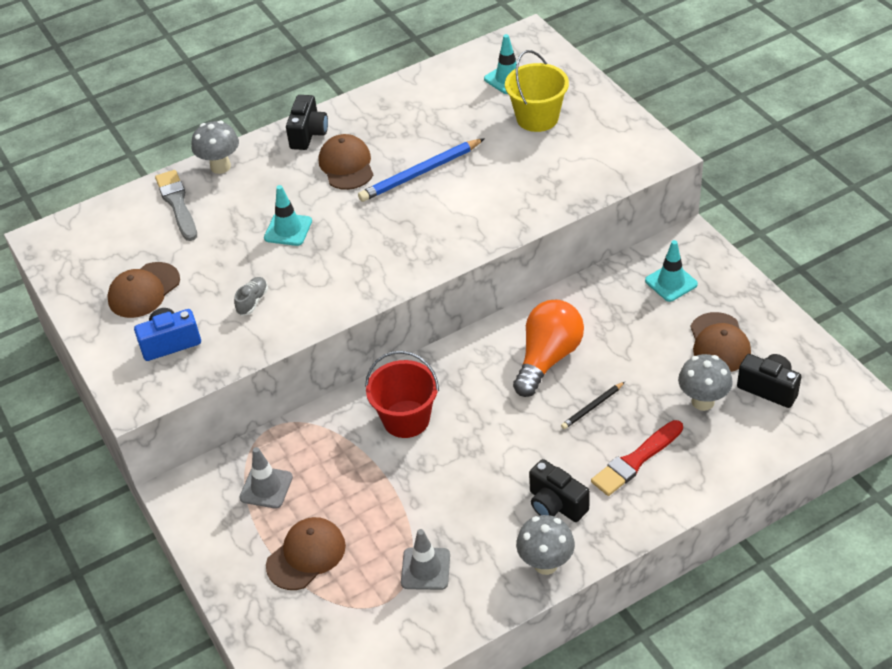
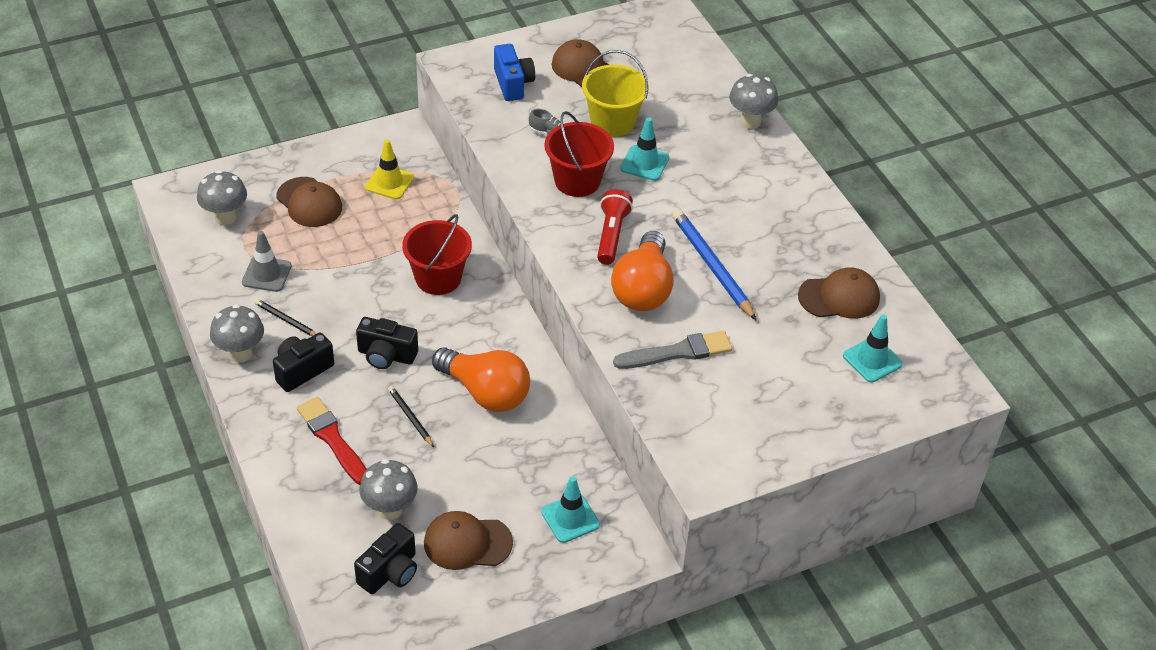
camera: 90 degrees right, 0 degrees up
(177, 204) = (699, 92): grey brush -> grey brush (677, 352)
(266, 487) = (389, 182): grey traffic cone -> yellow traffic cone
(308, 134) = (792, 186): black camera -> black camera (386, 355)
(319, 273) = (577, 181): none -> red bucket
(340, 633) = (225, 217): none -> grey mushroom
(346, 165) = (735, 211): brown cap -> brown cap (839, 297)
(392, 240) = (611, 235): none -> red flashlight
(458, 212) = (643, 289): none -> orange light bulb
(490, 534) = (286, 320): none -> black pencil
(537, 118) = (793, 376): yellow bucket -> yellow bucket (612, 122)

